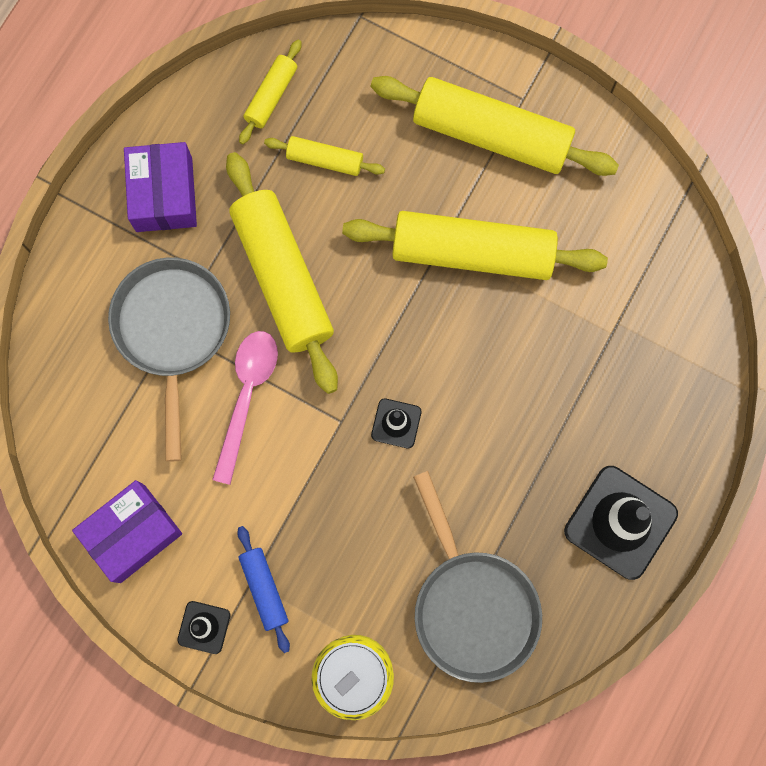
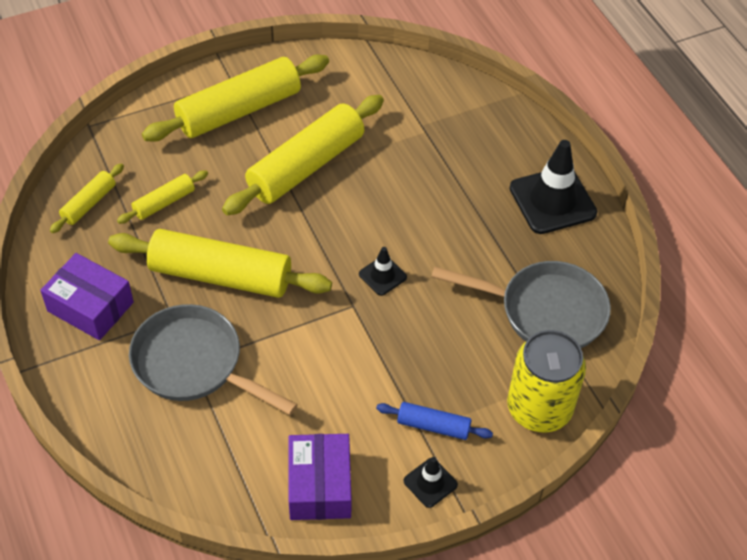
camera: 55 degrees left, 25 degrees down
(247, 396) = (284, 349): pink spoon -> none
(271, 96) = (89, 203): yellow rolling pin -> yellow rolling pin turned 60 degrees clockwise

